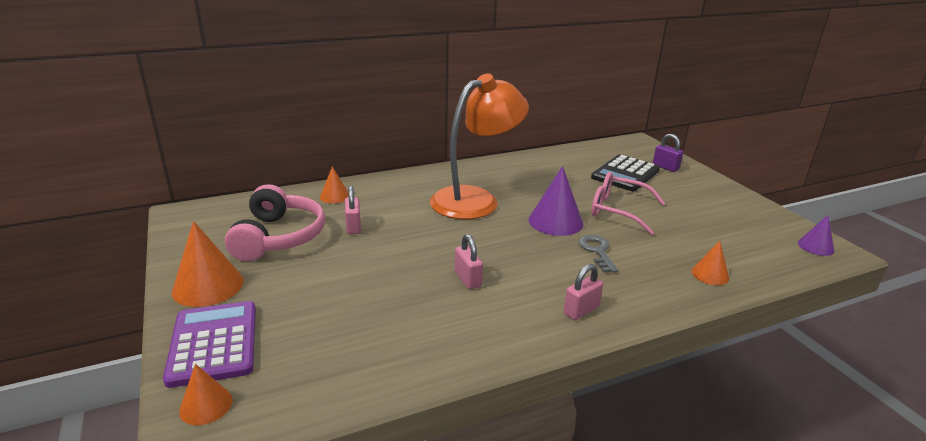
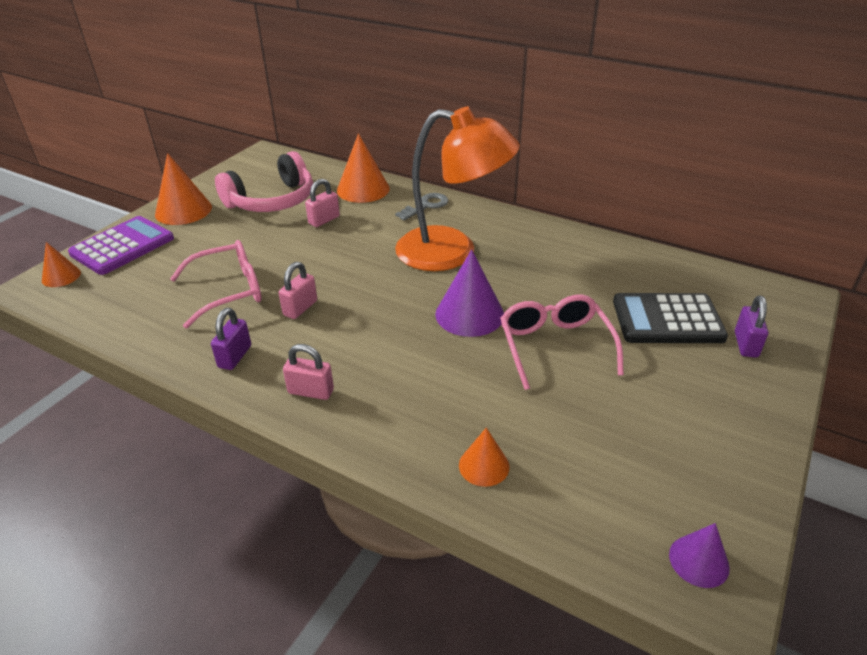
camera: 55 degrees right, 10 degrees up
(334, 196) = (363, 189): orange cone -> orange cone, size x1.74
(396, 304) = (229, 291): none -> pink glasses
(499, 331) = (235, 356): none -> purple padlock
(597, 251) = (438, 363): grey key -> grey key (426, 206)

